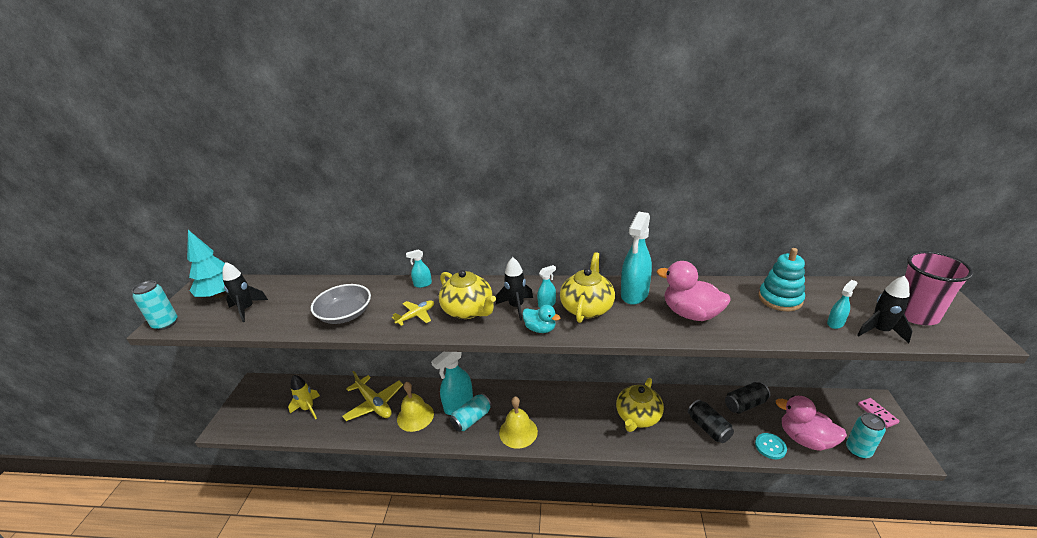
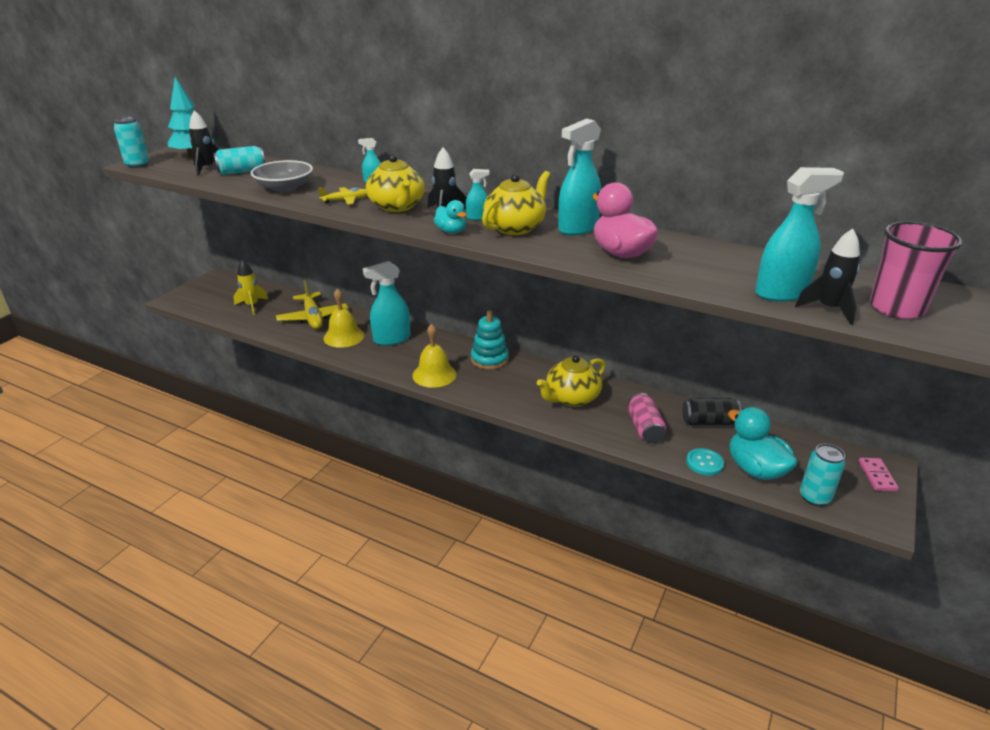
camera: 20 degrees right, 0 degrees up
(471, 419) = (396, 353): turquoise can -> turquoise can (242, 172)
(708, 428) = (644, 428): black can -> pink can
(780, 299) = (740, 264): turquoise stacking toy -> turquoise stacking toy (489, 359)
(805, 439) = (755, 469): pink duck -> turquoise duck
(835, 323) = (781, 293): turquoise spray bottle -> turquoise spray bottle, size x2.09

